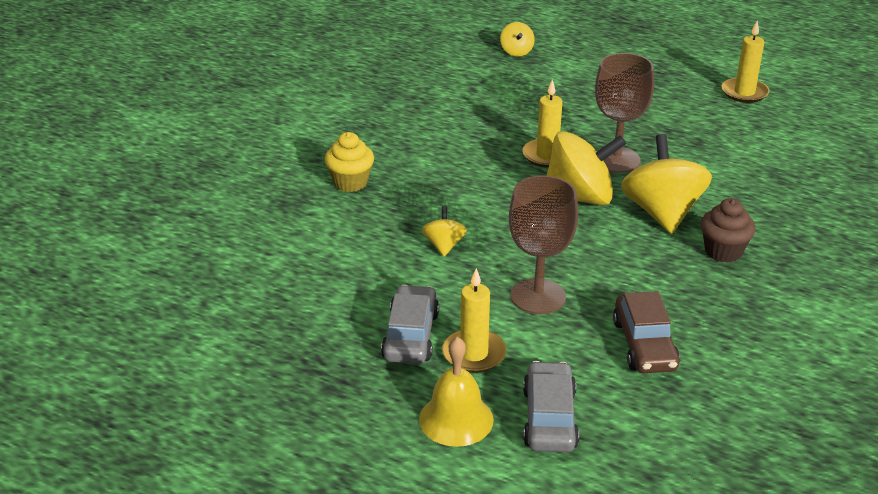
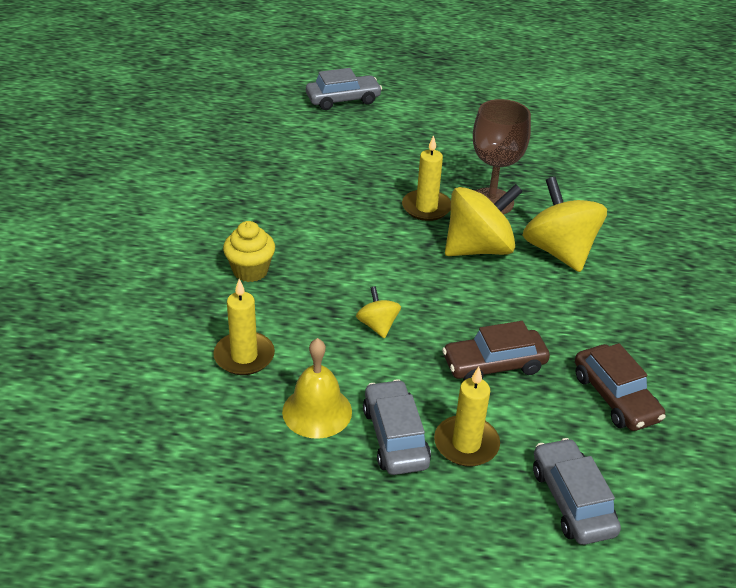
camera: 20 degrees left, 5 degrees up
(456, 419) = (486, 524): yellow bell -> yellow bell (317, 411)
(516, 51) = (343, 100): yellow spinning top -> grey car
(538, 296) = (494, 365): brown goblet -> brown car
(723, 251) = (631, 282): brown cupcake -> none
(744, 93) = (565, 114): yellow candle -> yellow candle (244, 356)

